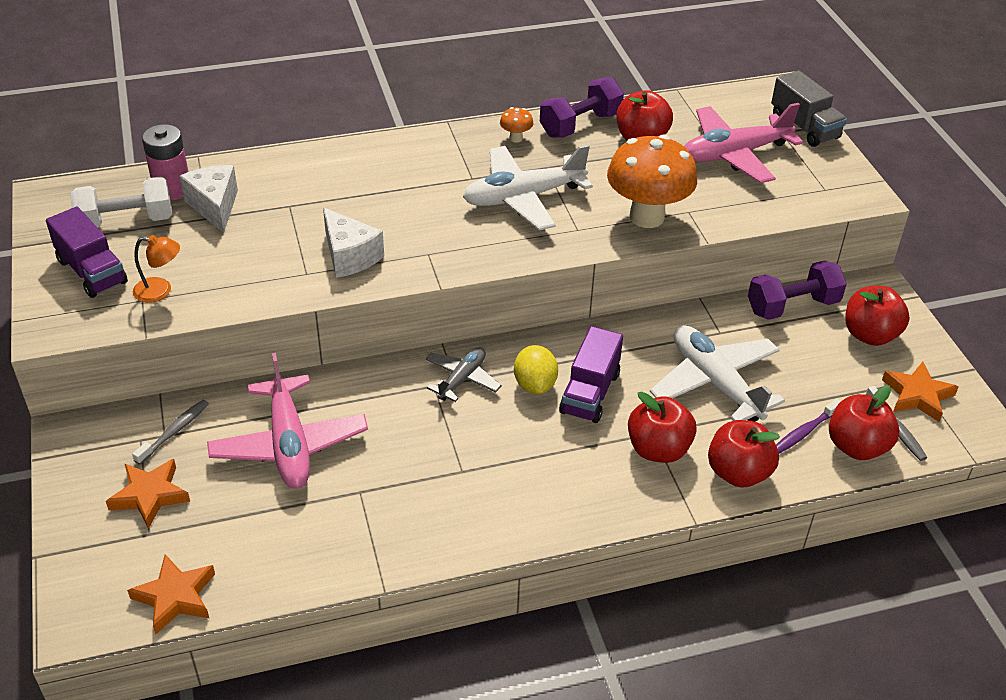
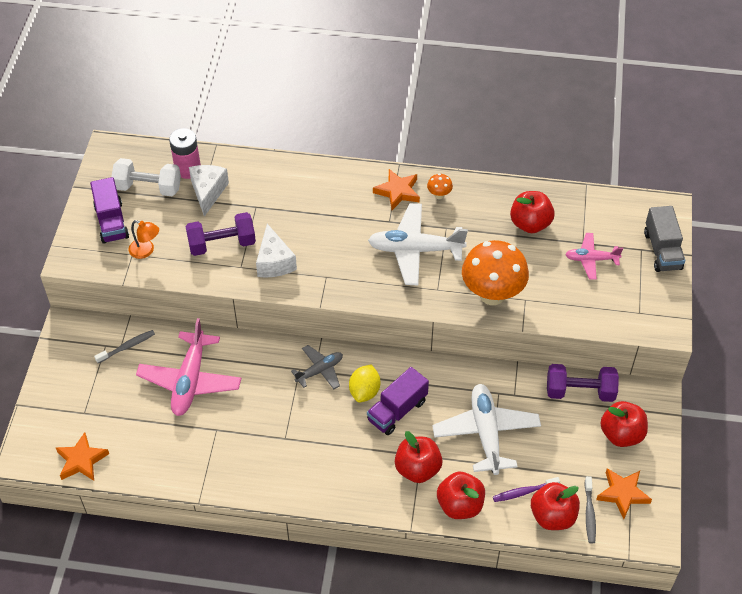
camera: 25 degrees right, 10 degrees up
(150, 495) = (95, 387): orange star -> orange star (398, 192)
(580, 125) = (493, 197): purple dumbbell -> purple dumbbell (222, 244)
(734, 154) = (591, 259): pink plane -> pink plane, size x0.56

